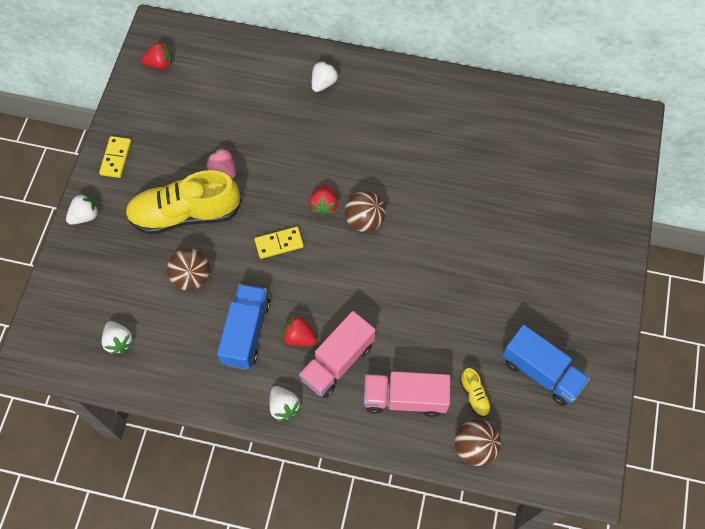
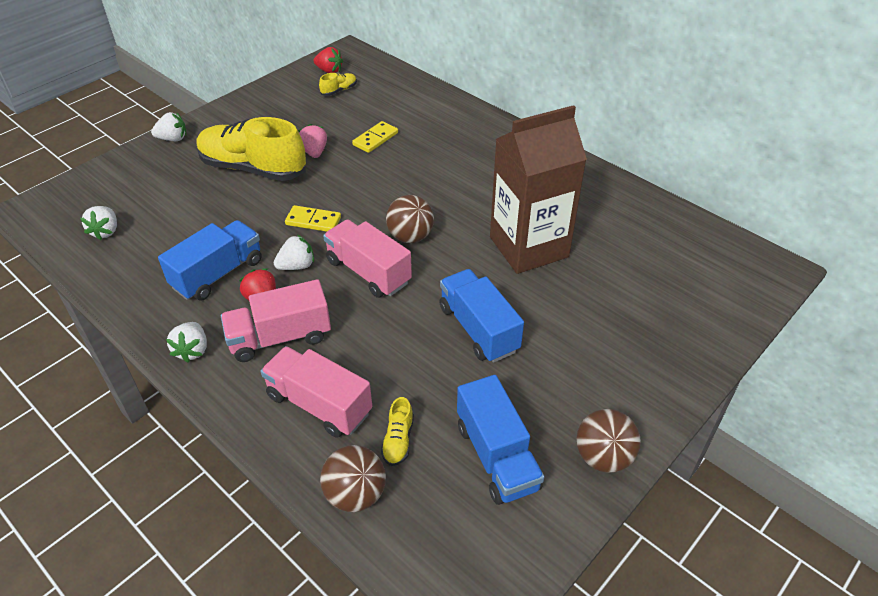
camera: 30 degrees right, 20 degrees down
(116, 158) = (235, 113): yellow domino -> yellow domino (375, 139)
(188, 85) = (339, 90): none -> yellow shoe
(192, 277) = (213, 213): brown ball -> brown ball (603, 457)
(323, 83) = (458, 128): white strawberry -> white strawberry (297, 266)
(324, 205) = (381, 210): red strawberry -> none
(357, 270) = (368, 272): none -> pink truck
(457, 186) = (528, 247): none -> brown carton
(468, 279) = (478, 329): none -> blue truck

